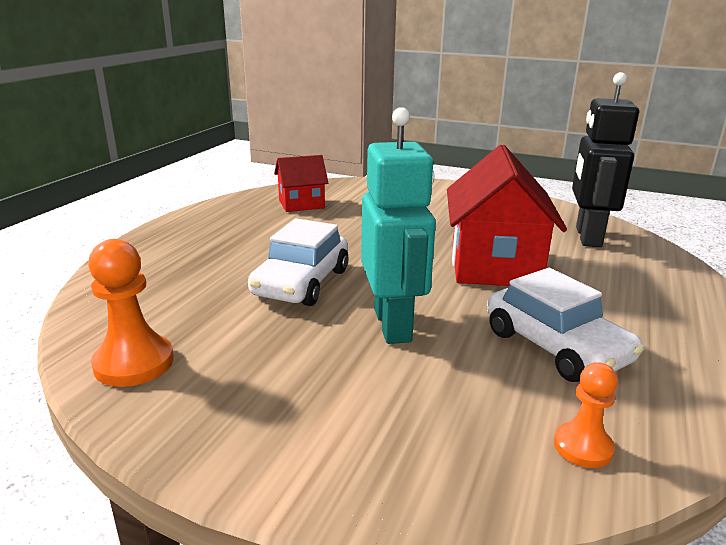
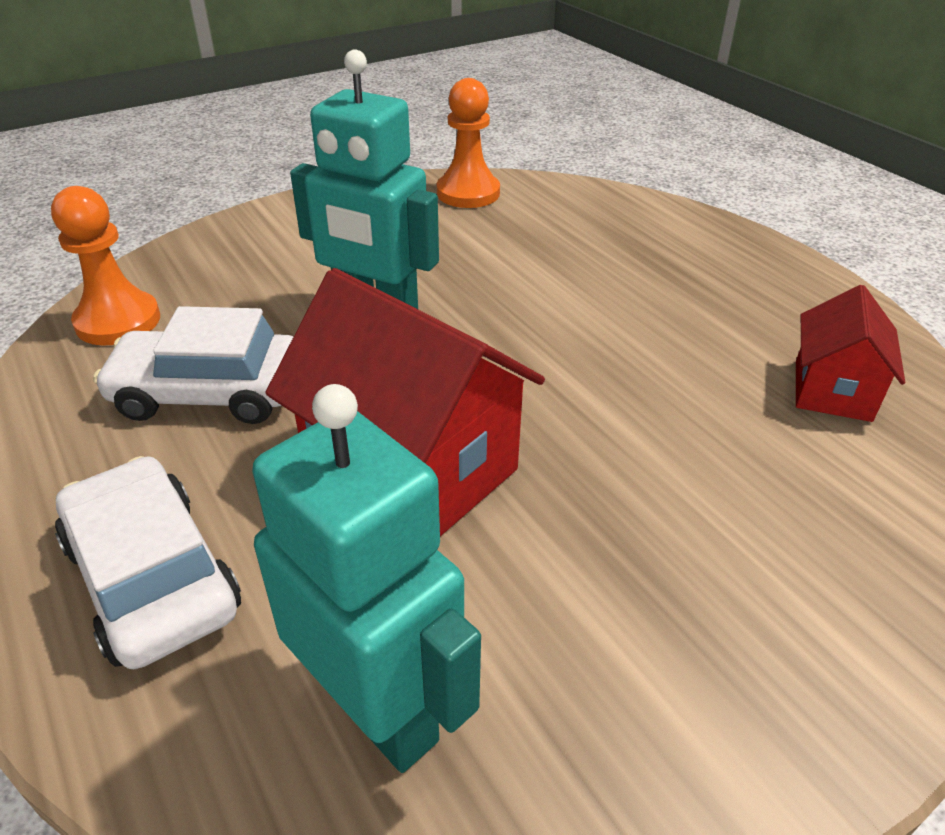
camera: 125 degrees right, 15 degrees up
(301, 283) = (527, 296): white car -> white car (152, 577)
(582, 447) = (118, 321): orange pawn -> orange pawn, size x1.61
(587, 237) = (379, 709): black robot -> turquoise robot

